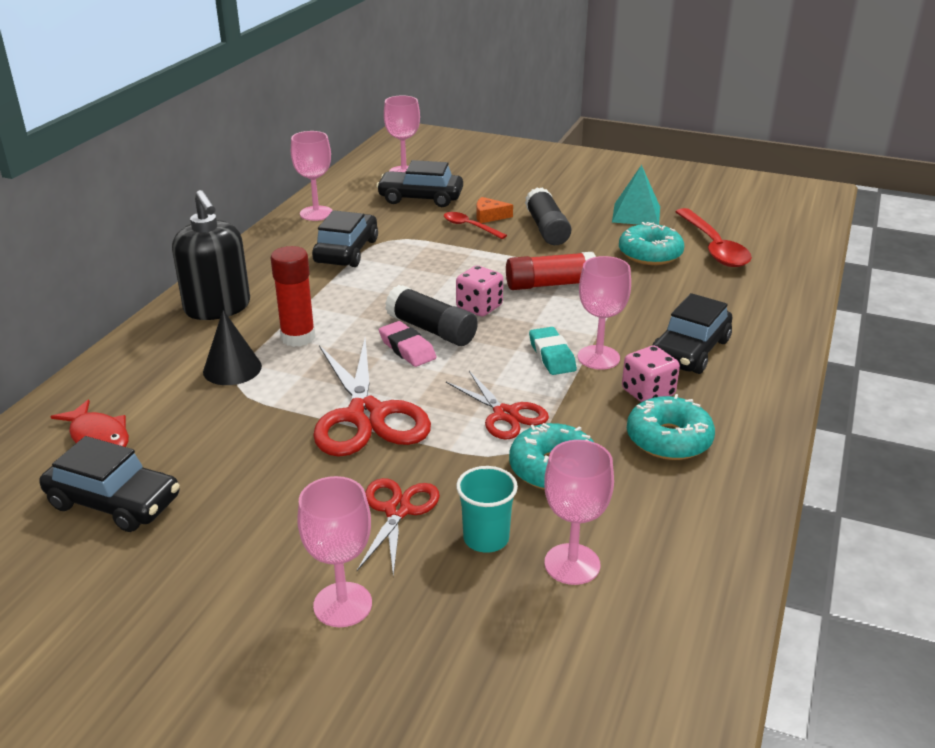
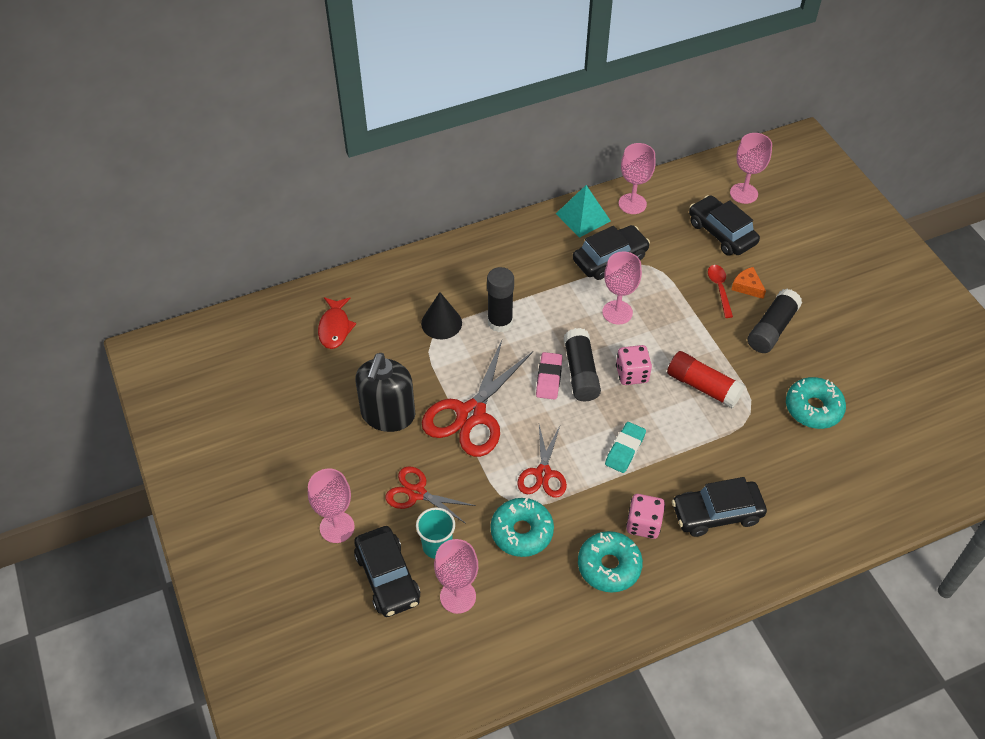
camera: 45 degrees right, 20 degrees up
(114, 502) = (304, 381): black car -> black car (387, 577)
(217, 308) = (482, 262): black soap dispenser -> black soap dispenser (388, 415)
(298, 337) = (500, 322): red glue stick -> black glue stick
(397, 510) = (417, 493): red scissors -> red scissors turned 120 degrees counterclockwise
(598, 357) = (651, 473): pink goblet -> pink goblet (617, 312)
(636, 214) = (861, 359): turquoise pyramid -> turquoise pyramid (583, 217)
(713, 247) = (872, 436): red spoon -> none

